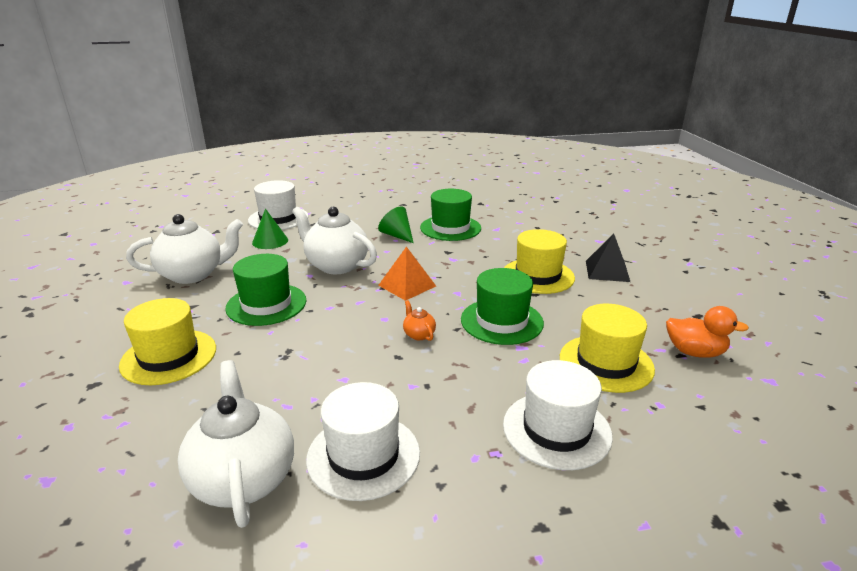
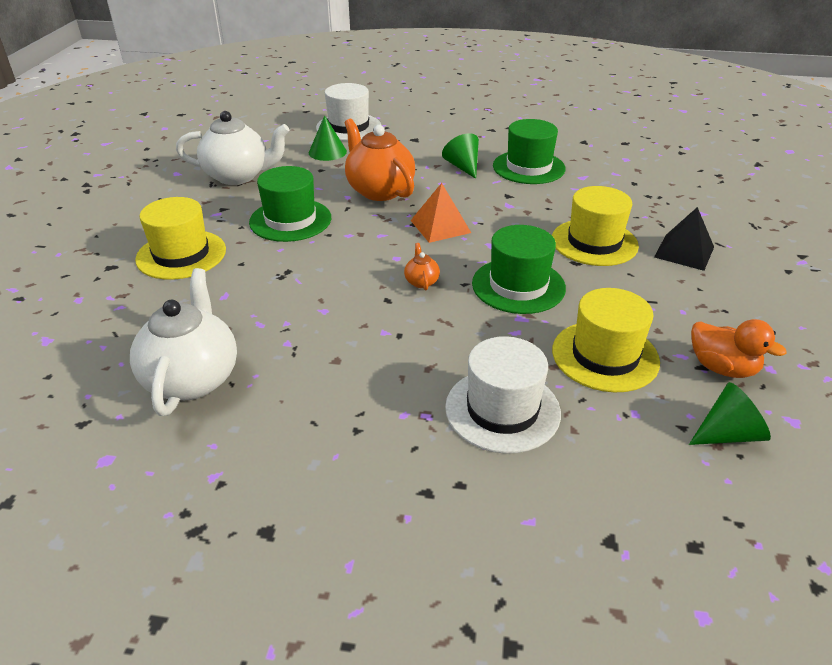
camera: 20 degrees right, 10 degrees up
(336, 265) = (379, 190): white teapot -> orange teapot
(363, 455) = (302, 386): white hat -> none
(736, 403) = (728, 434): none -> green cone

